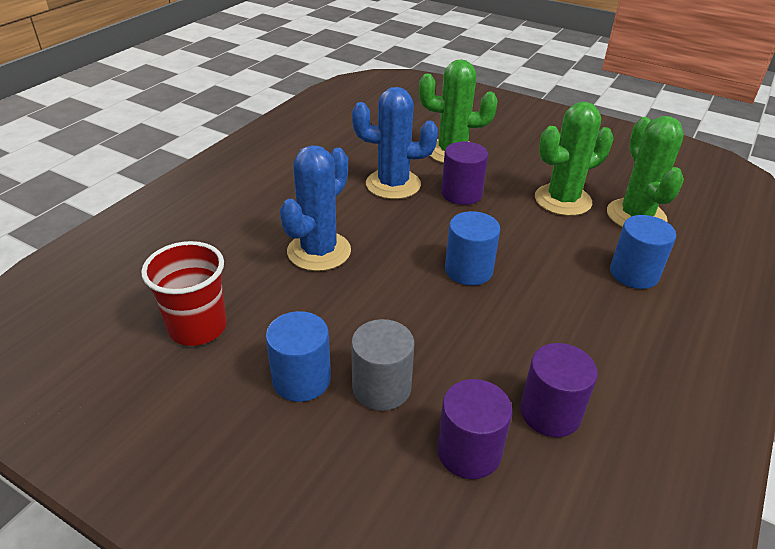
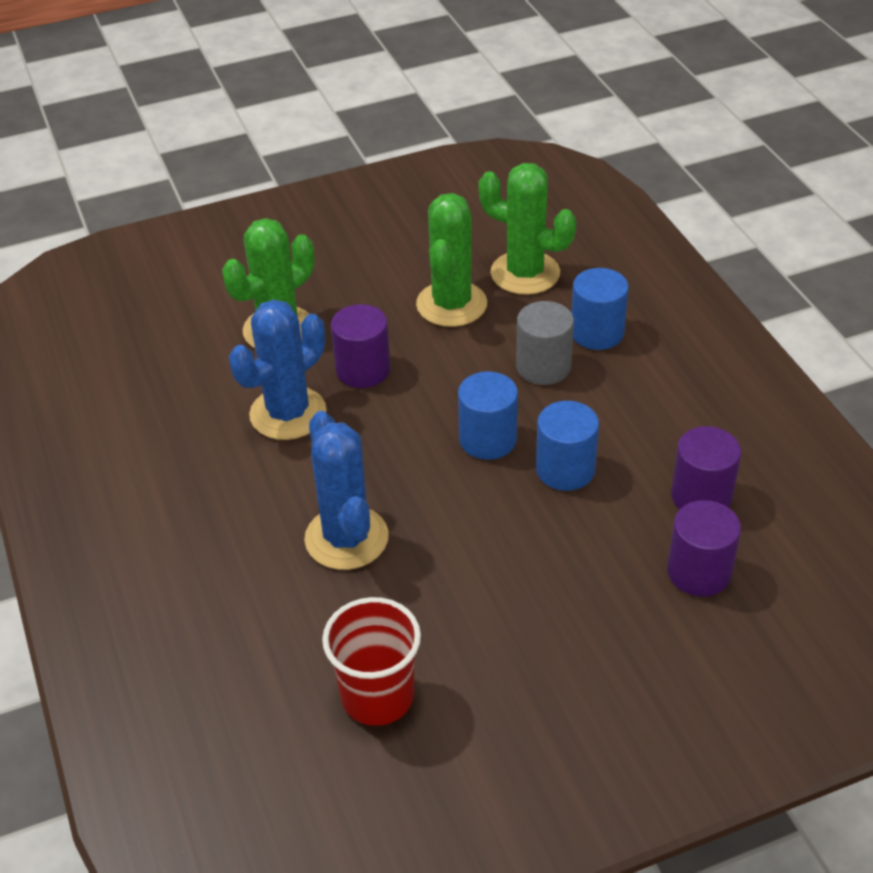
camera: 50 degrees left, 5 degrees up
(301, 379) = (525, 644): blue cylinder -> blue cylinder (565, 469)
(381, 387) = (584, 591): grey cylinder -> grey cylinder (543, 367)

